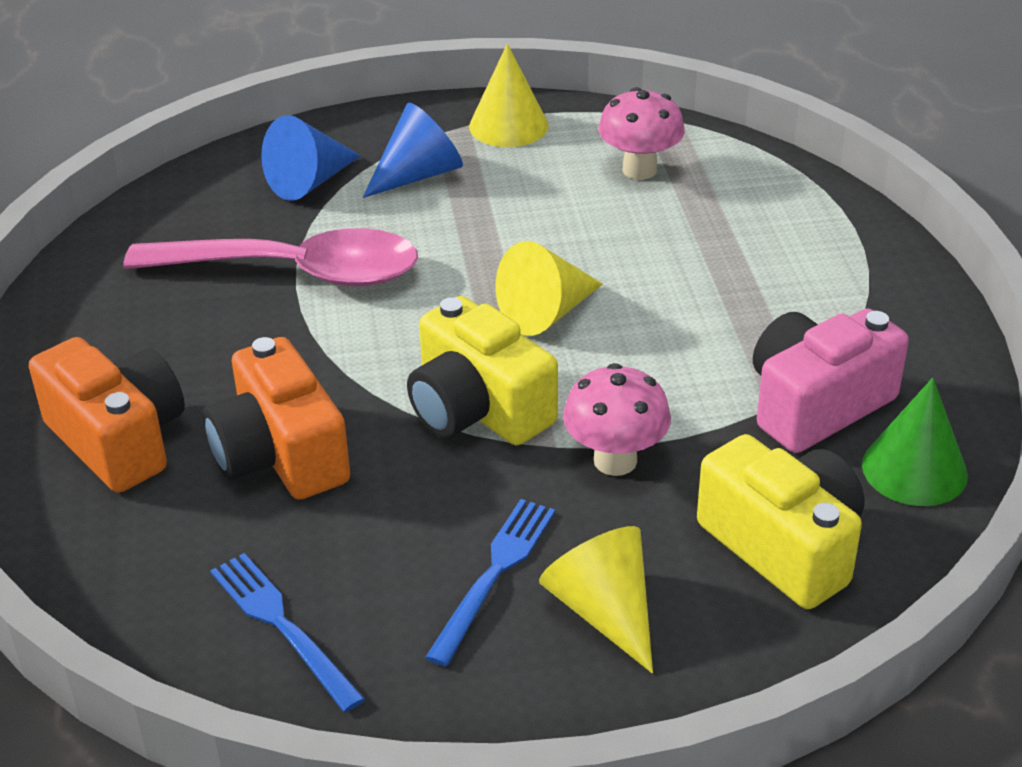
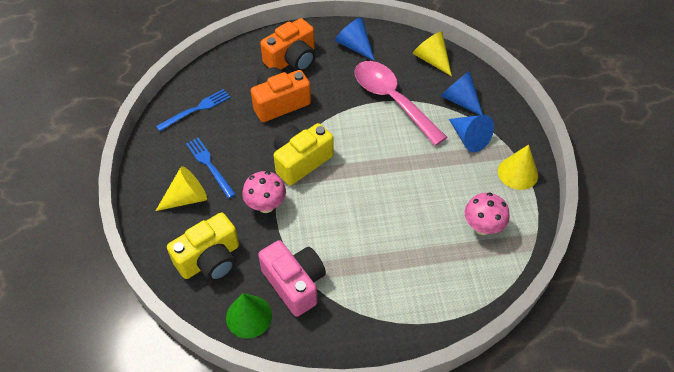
camera: 90 degrees right, 15 degrees up
(96, 330) = (354, 46): none -> blue cone
(295, 272) = (392, 100): pink spoon -> pink spoon turned 135 degrees clockwise
(494, 575) = (210, 166): blue fork -> blue fork turned 150 degrees counterclockwise
(546, 313) = (363, 185): yellow cone -> yellow cone (431, 59)

